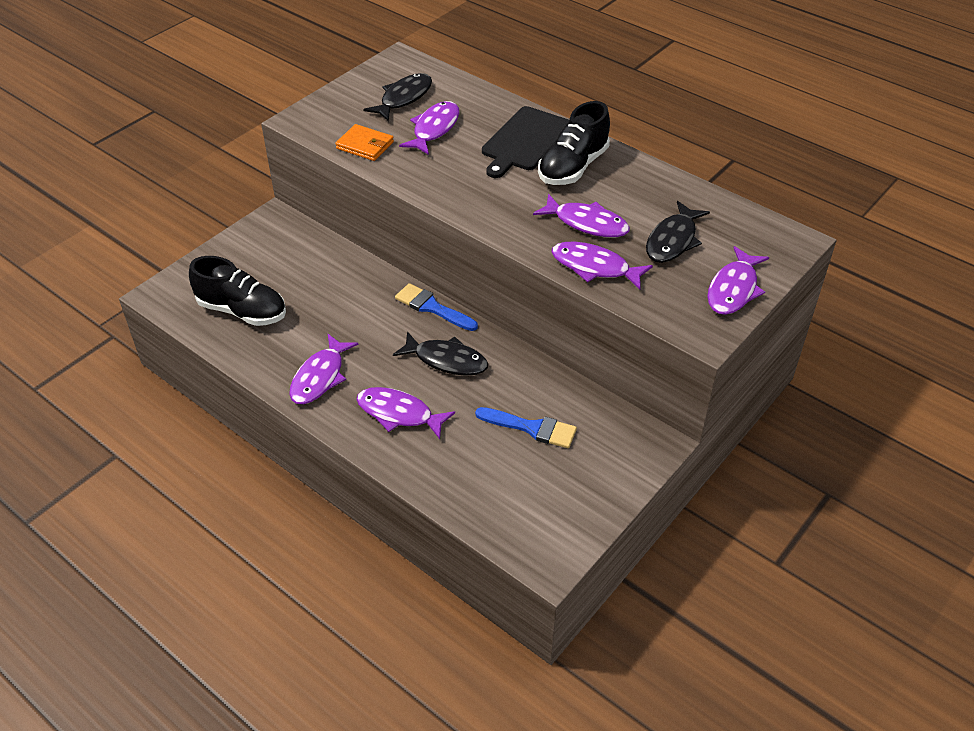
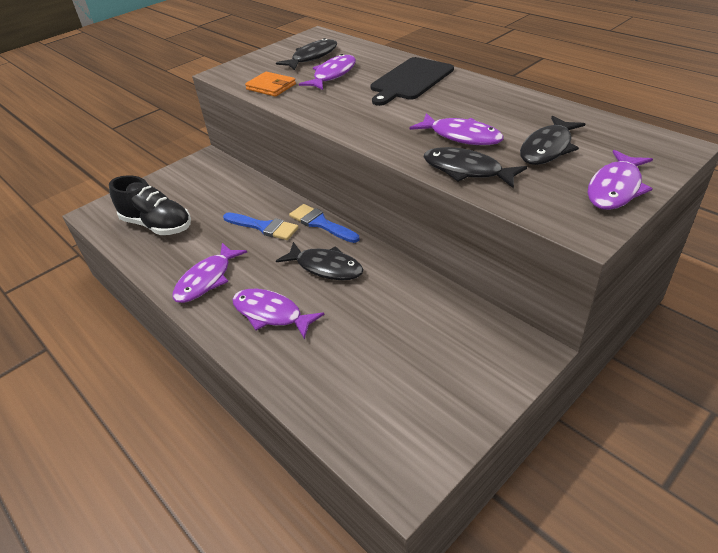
camera: 10 degrees right, 5 degrees down
(532, 428) = (399, 331): blue brush -> blue brush (264, 227)
(573, 167) = (452, 96): black shoe -> none
(594, 267) = (466, 170): purple fish -> black fish

